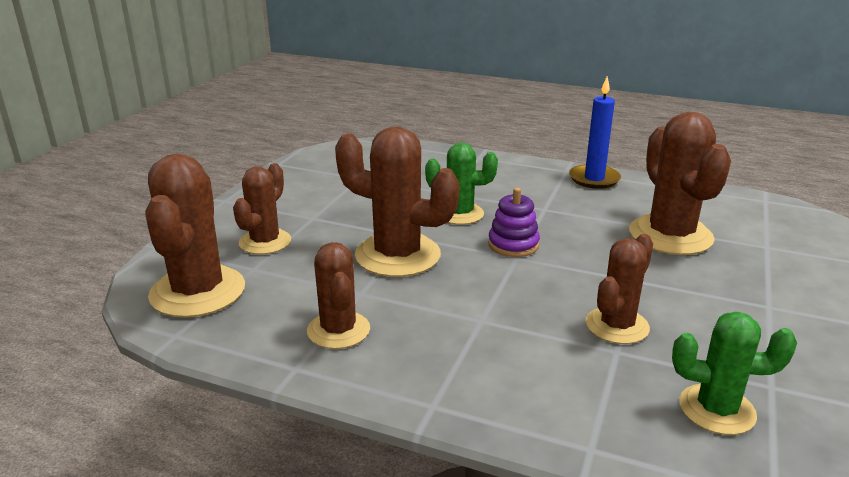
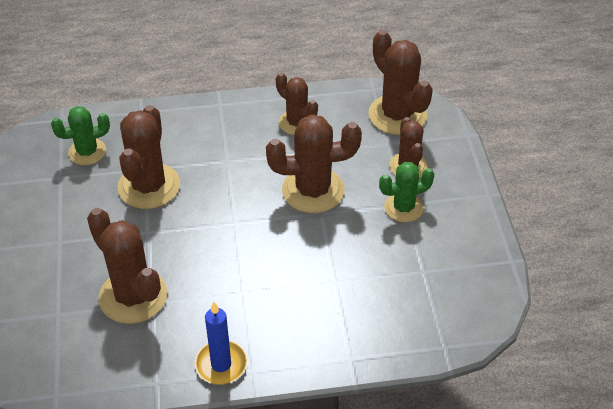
camera: 150 degrees right, 20 degrees up
(459, 214) = (304, 255): green cactus -> green cactus (403, 207)
(513, 245) = (244, 234): purple stacking toy -> none
(617, 326) = (149, 186): brown cactus -> brown cactus, size x1.61

